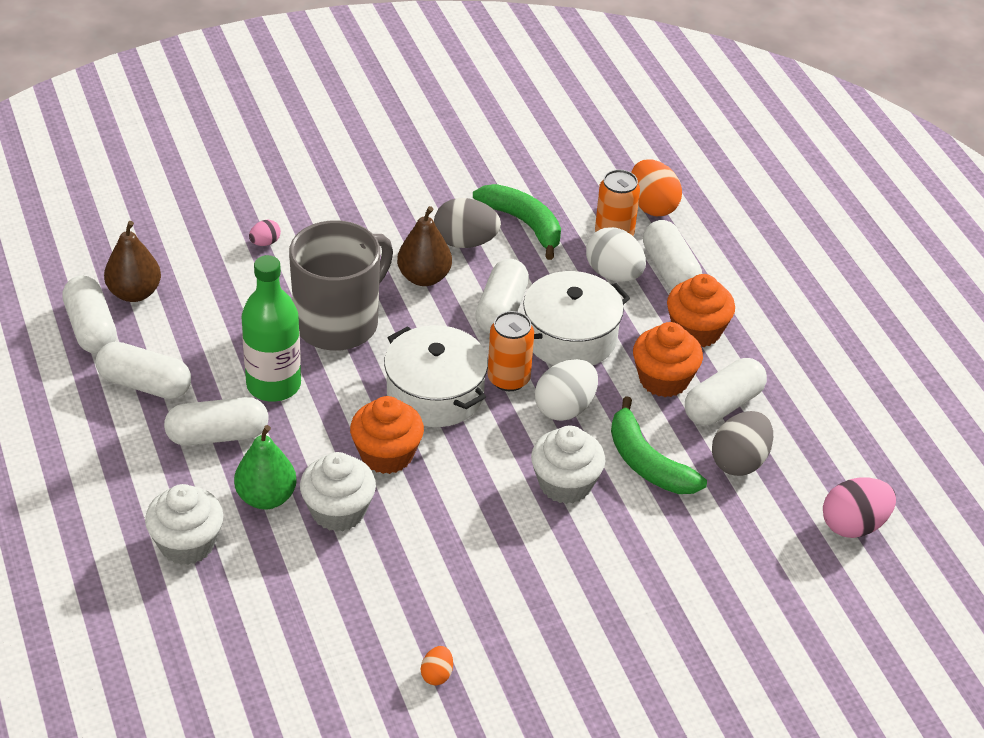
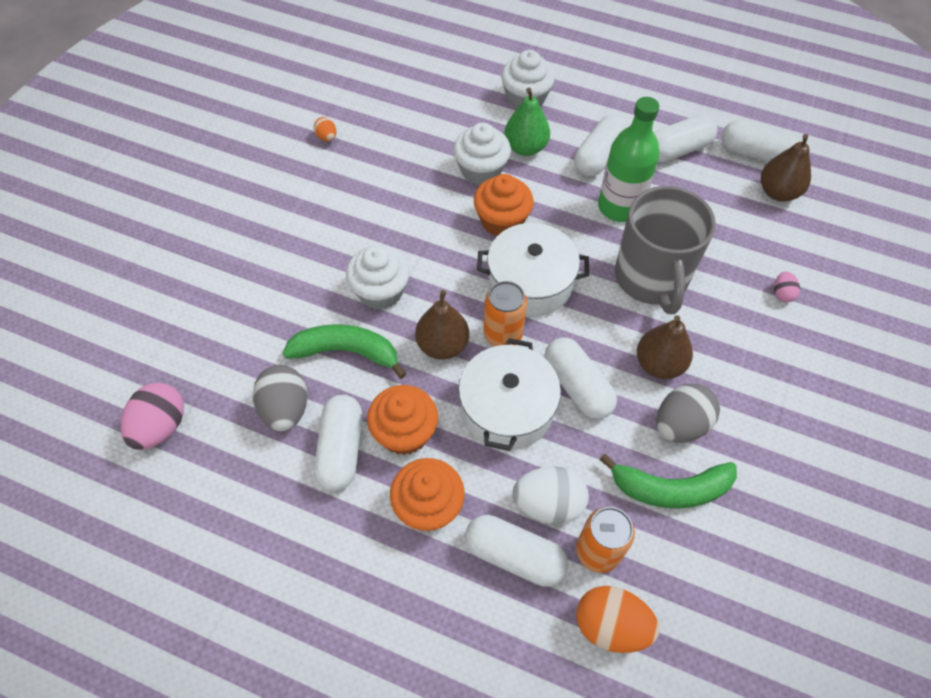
camera: 135 degrees right, 15 degrees up
(565, 408) = (442, 345): white egg -> brown pear

